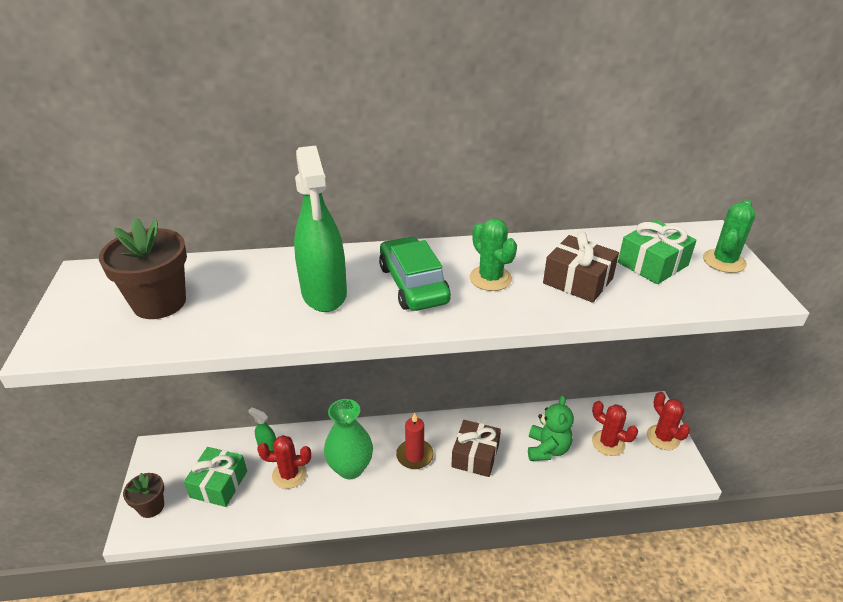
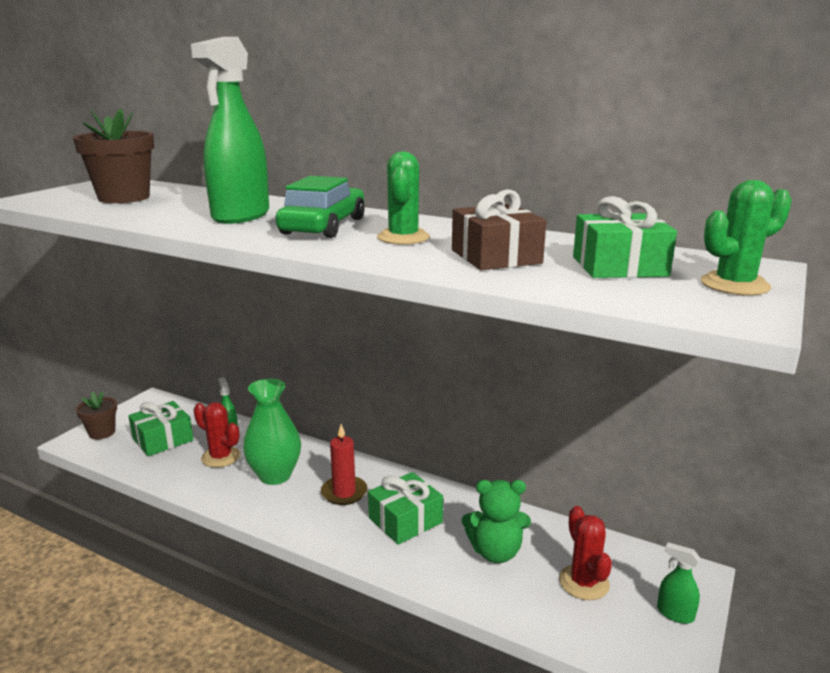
camera: 35 degrees right, 15 degrees down
(475, 455) = (405, 520): brown gift -> green gift
(547, 449) = (495, 552): green teddy bear -> green teddy bear turned 45 degrees clockwise
(663, 437) = (675, 614): red cactus -> green spray bottle

